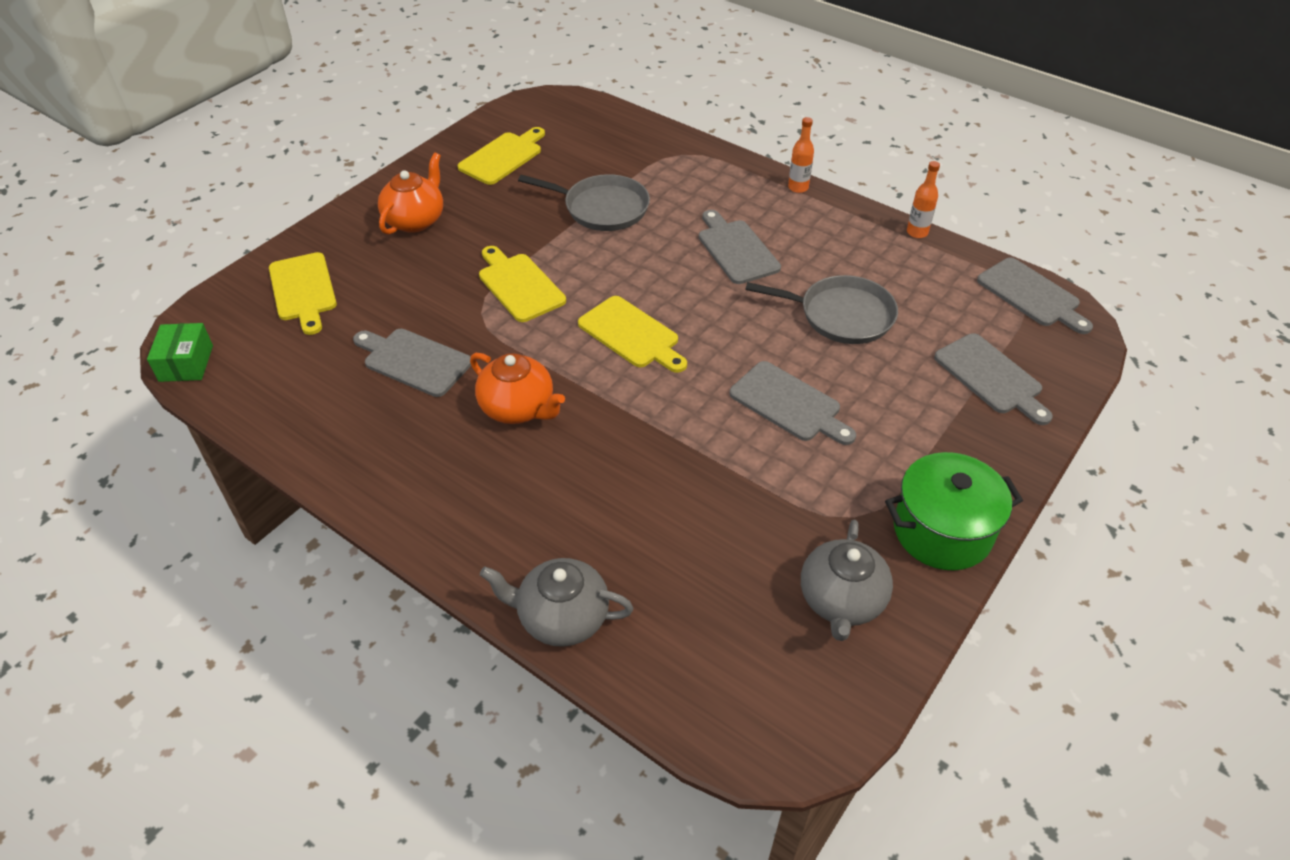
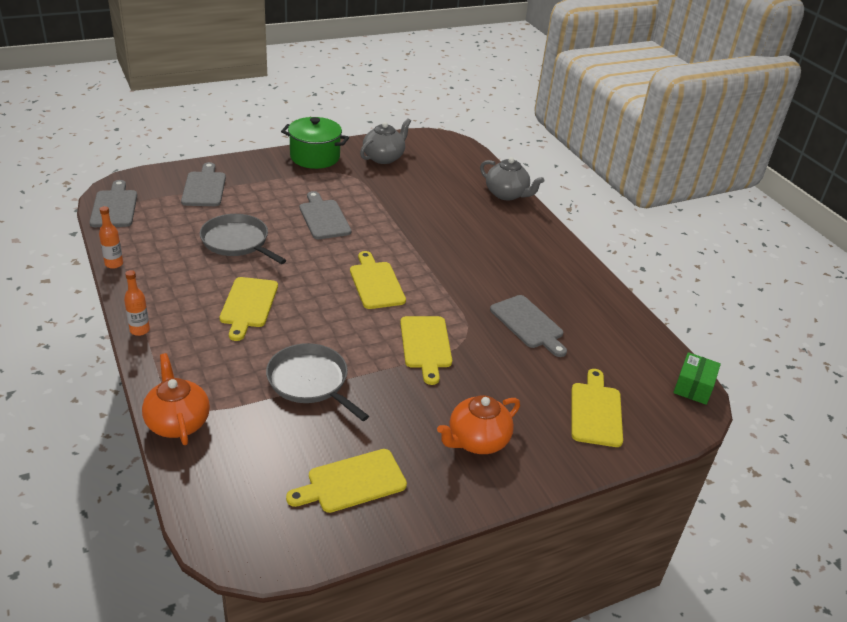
camera: 155 degrees left, 10 degrees down
(518, 408) = (476, 273): orange teapot -> orange teapot (177, 422)
(736, 249) = (248, 305): grey cutting board -> yellow cutting board

